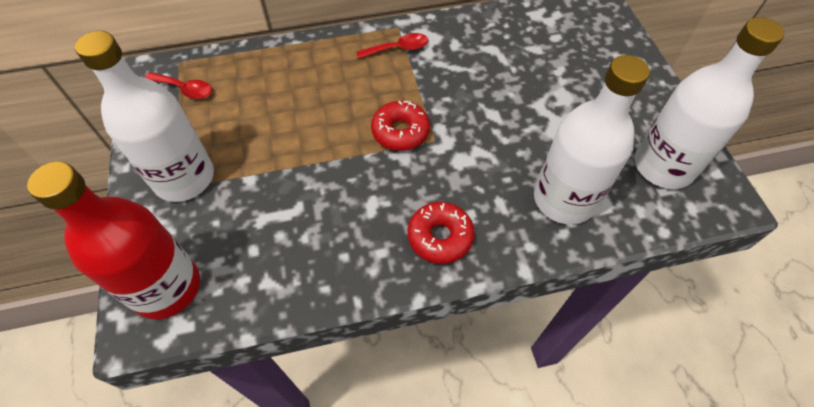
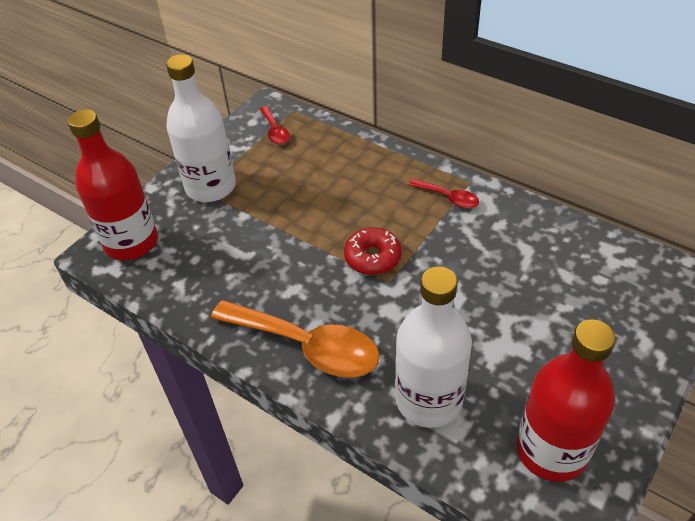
camera: 50 degrees right, 10 degrees down
(440, 237) = (307, 346): red donut -> orange spoon
(663, 166) = (551, 450): white bottle -> red bottle

